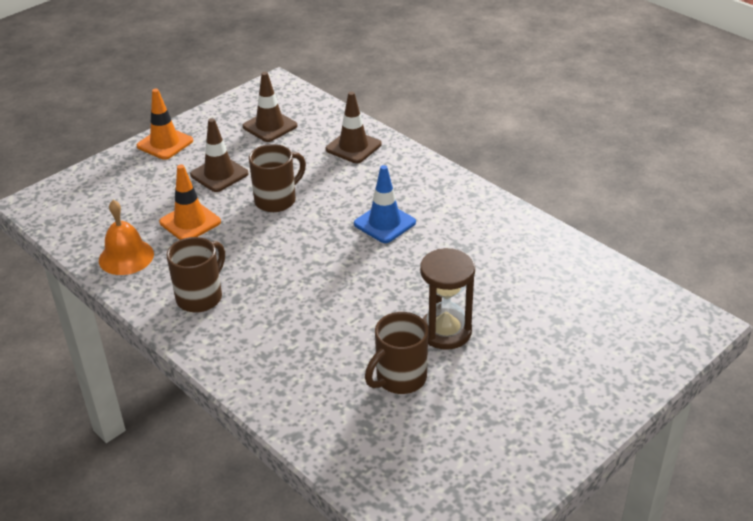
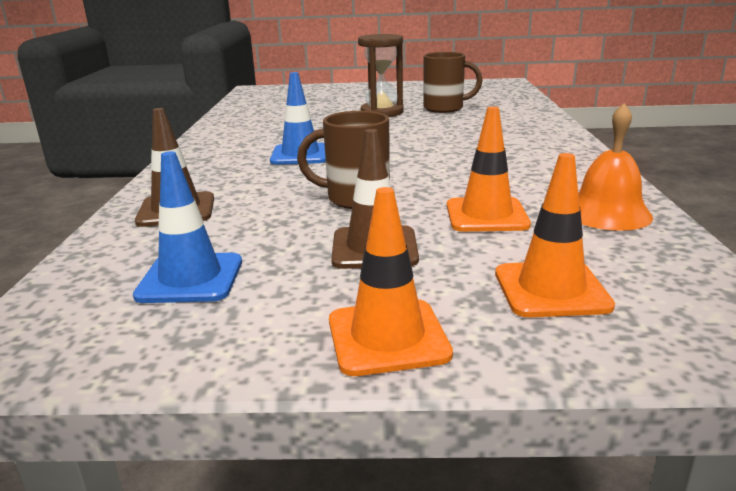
camera: 135 degrees left, 15 degrees down
(123, 189) = (551, 289): none -> orange traffic cone
(200, 297) = (543, 165): brown mug -> none
(270, 126) = (190, 279): brown traffic cone -> blue traffic cone

